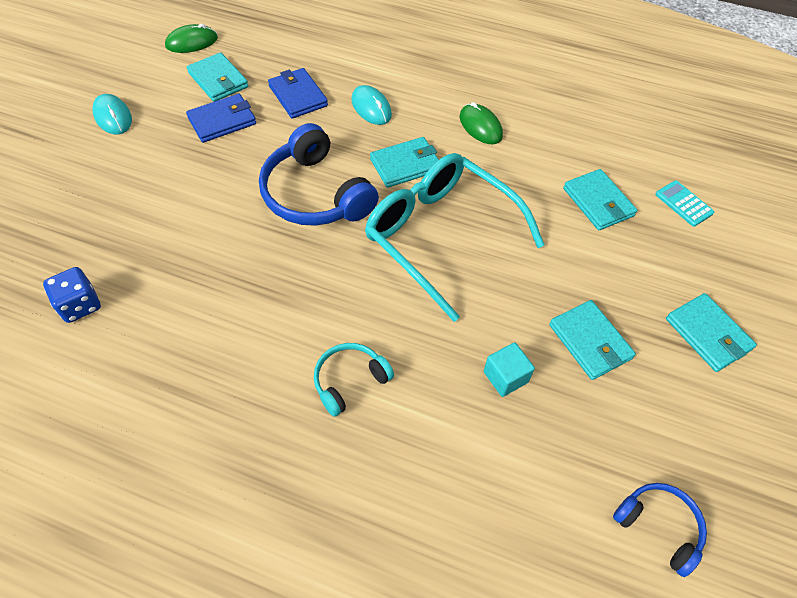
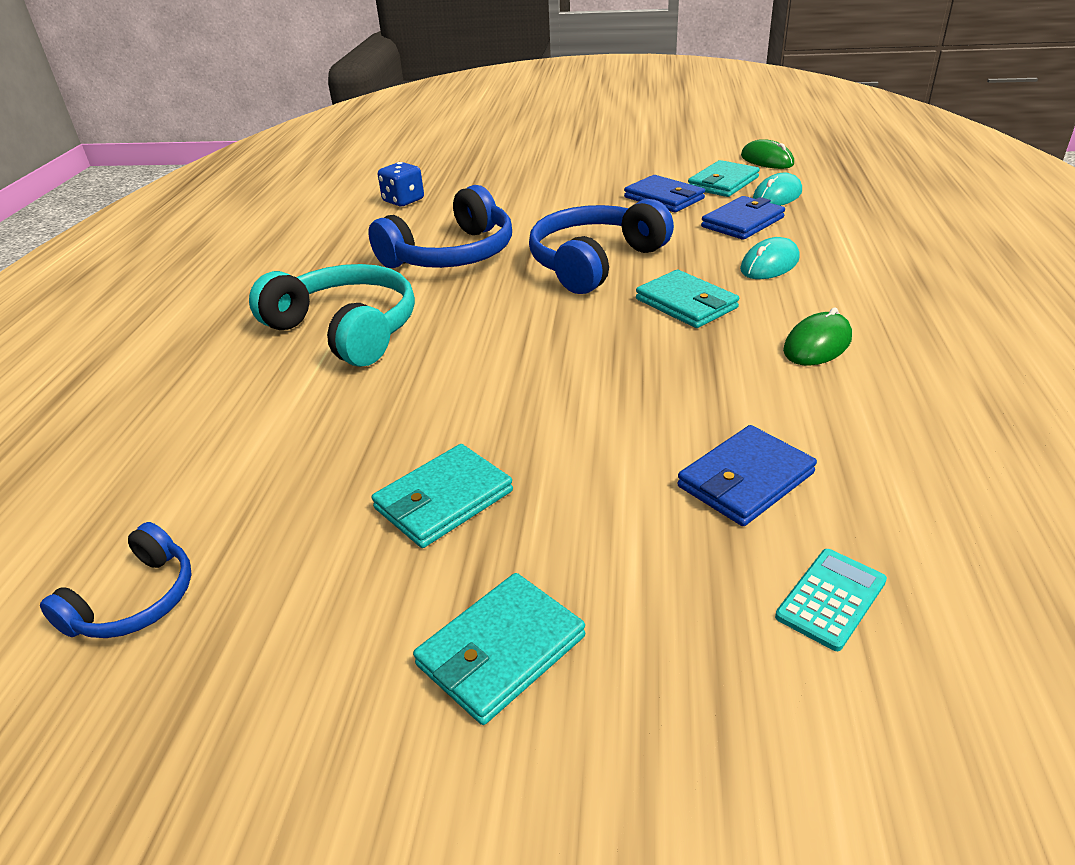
camera: 80 degrees right, 20 degrees down
(113, 117) = (625, 158): turquoise mouse -> turquoise mouse (777, 196)
(244, 284) = (452, 255): none -> blue headphones
(349, 380) = (346, 329): turquoise headphones -> turquoise headphones, size x1.83
(441, 236) = (579, 348): turquoise glasses -> none
(505, 377) = (368, 430): turquoise cube -> none
(598, 202) = (745, 480): turquoise wallet -> blue wallet

